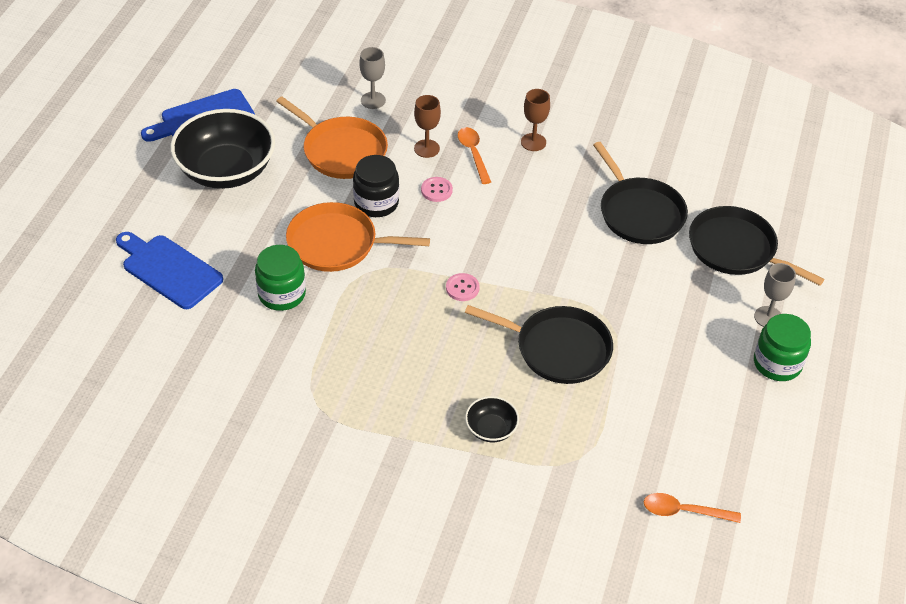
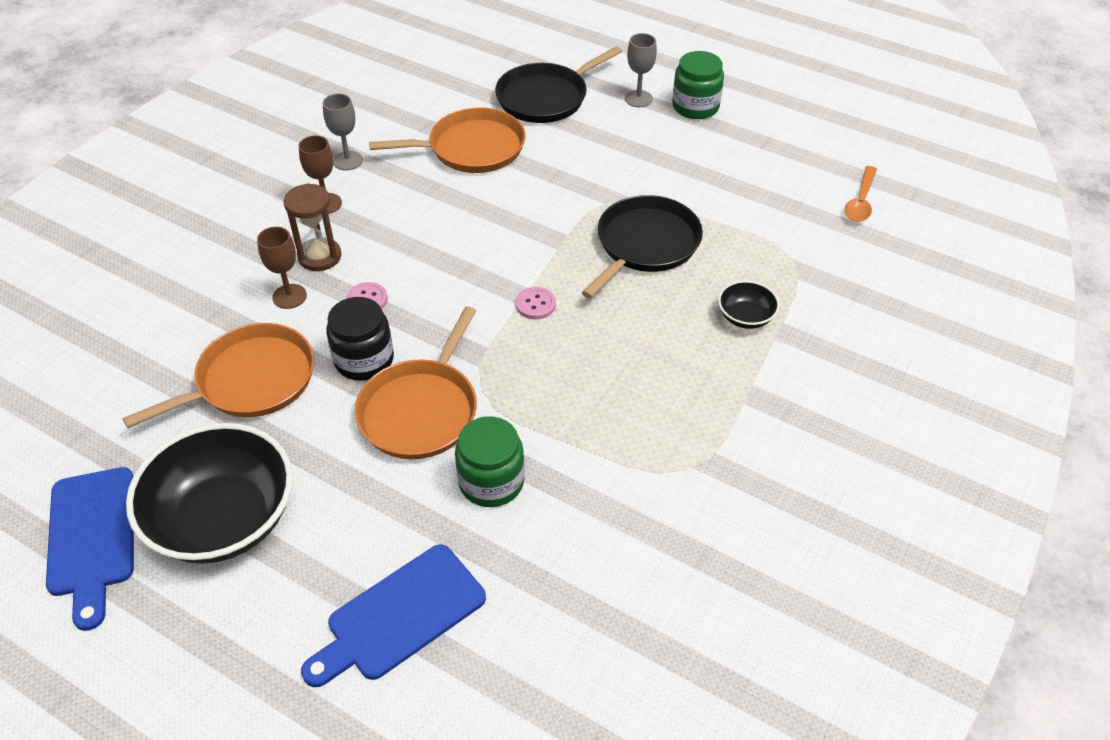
camera: 75 degrees left, 0 degrees up
(373, 100) = (169, 334): grey goblet -> grey goblet (347, 161)
(473, 154) = (319, 256): orange spoon -> brown hourglass
(639, 213) = (471, 148): black pan -> orange pan

